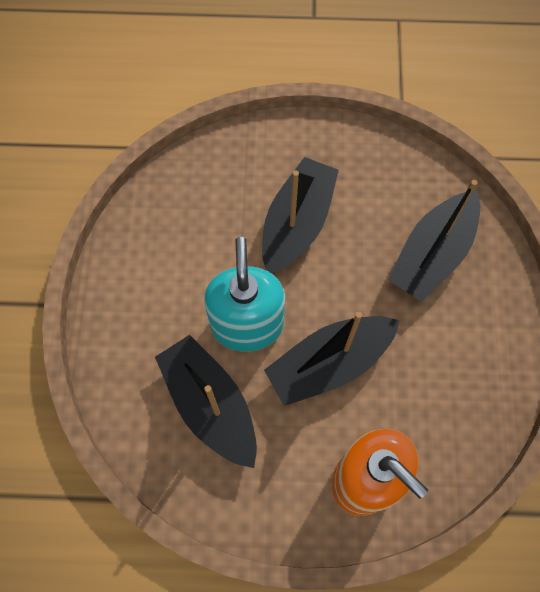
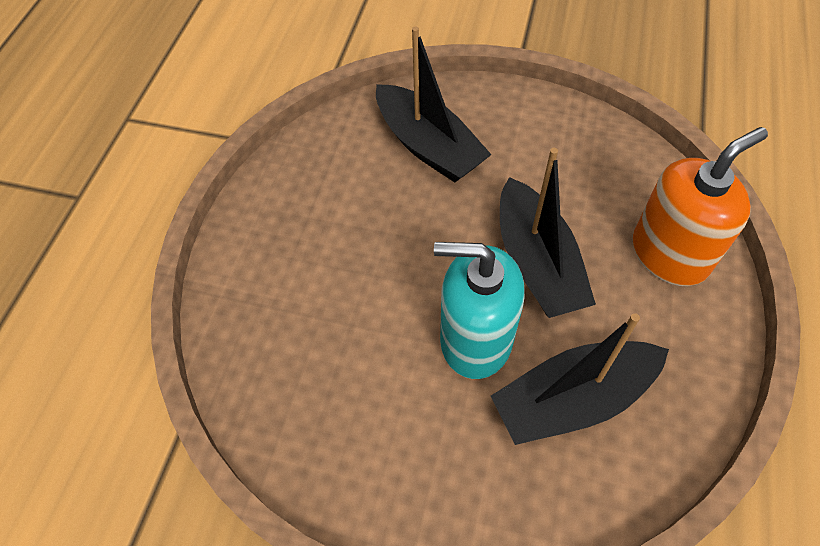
camera: 75 degrees left, 10 degrees down
(297, 223) = (356, 262): black boat -> none

